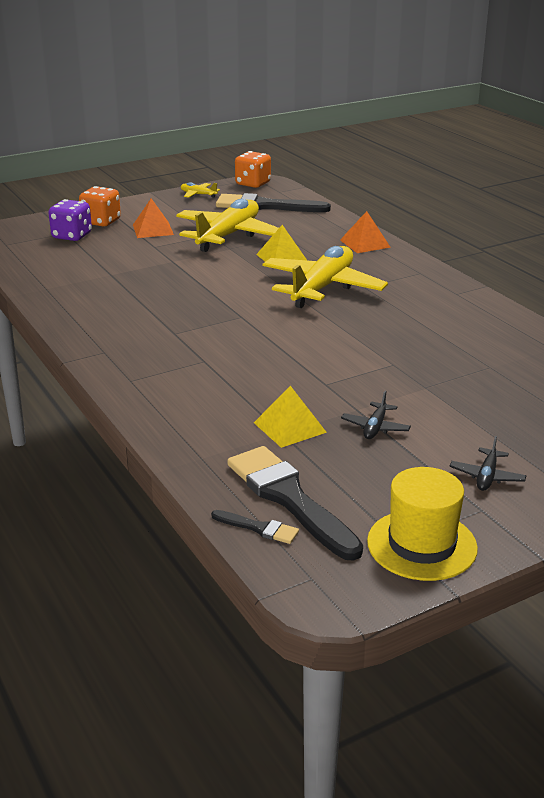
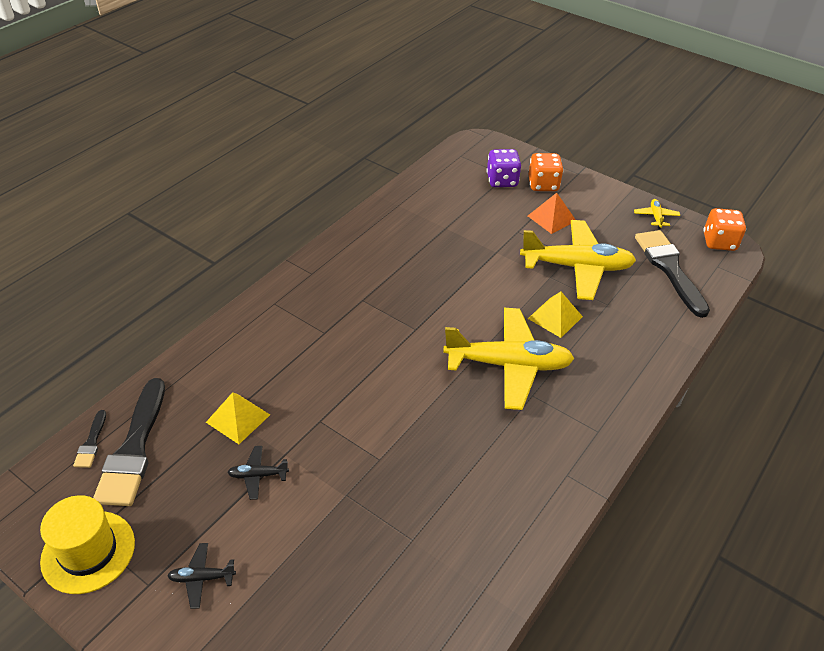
camera: 65 degrees right, 15 degrees up
(289, 498) = (134, 449): black brush -> black brush turned 150 degrees clockwise
(365, 243) = (638, 368): orange pyramid -> none

